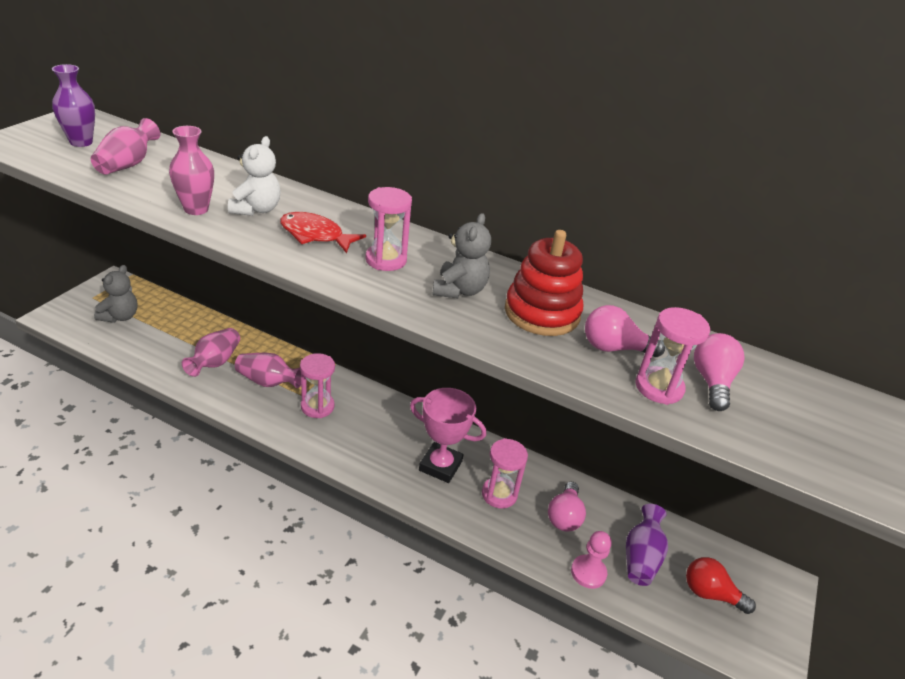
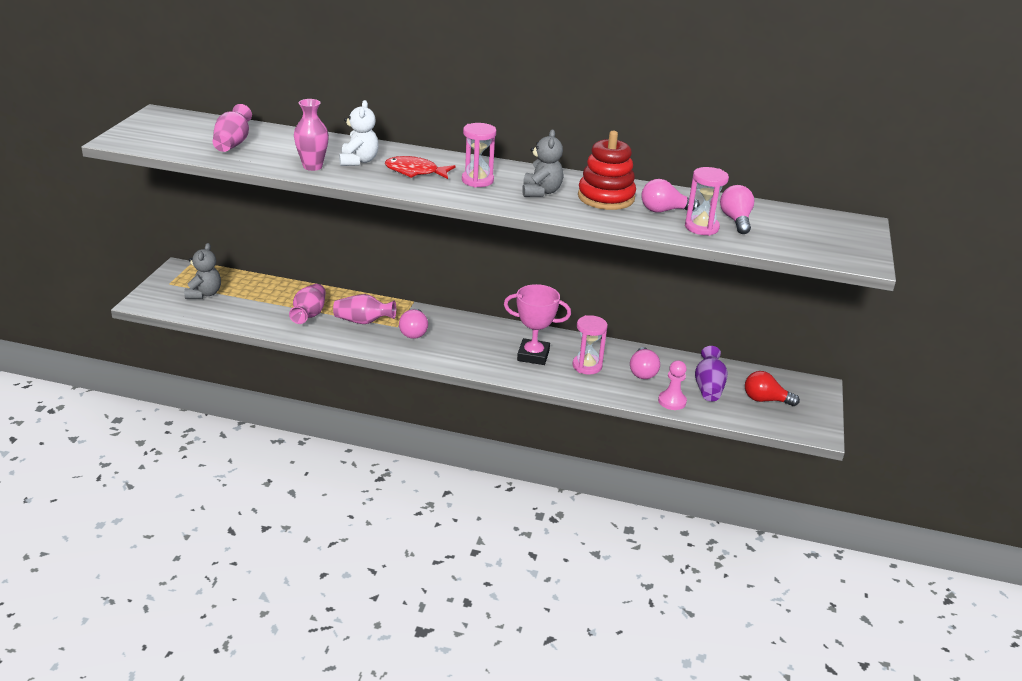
camera: 10 degrees left, 5 degrees down
(81, 142) = (180, 132): purple vase -> none
(317, 407) = (414, 332): pink hourglass -> pink light bulb

